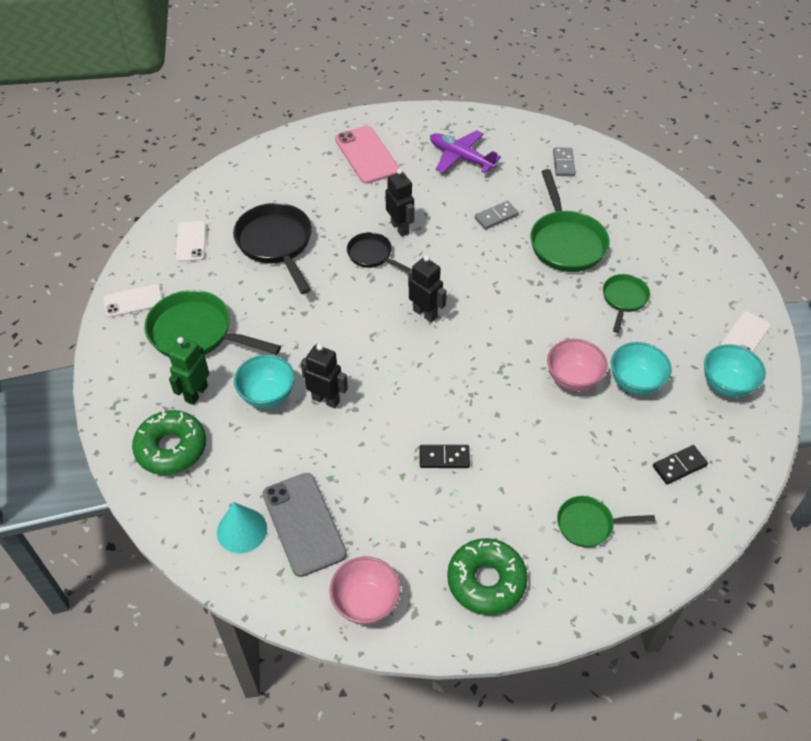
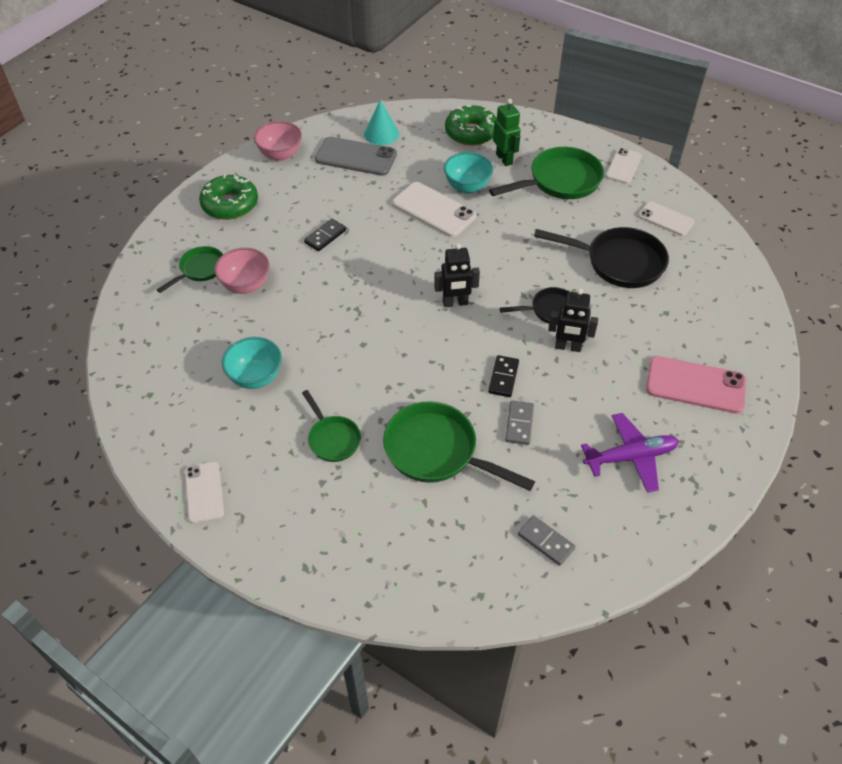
camera: 130 degrees right, 0 degrees up
(326, 400) = (434, 210): black robot -> white phone
(573, 379) = (302, 343): pink bowl -> pink bowl (246, 285)
(679, 466) = (172, 345): black domino -> black domino (503, 377)
(726, 385) = (185, 433): turquoise bowl -> none

